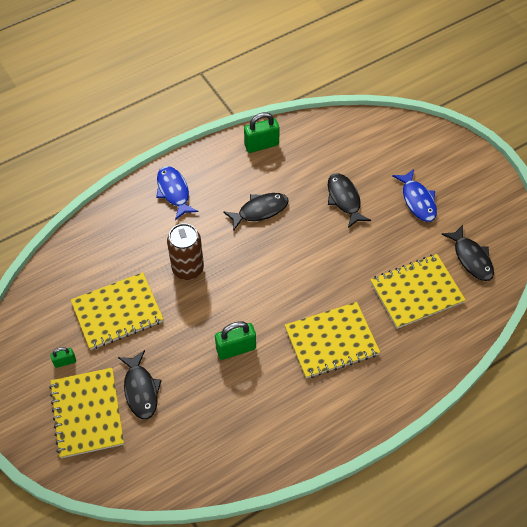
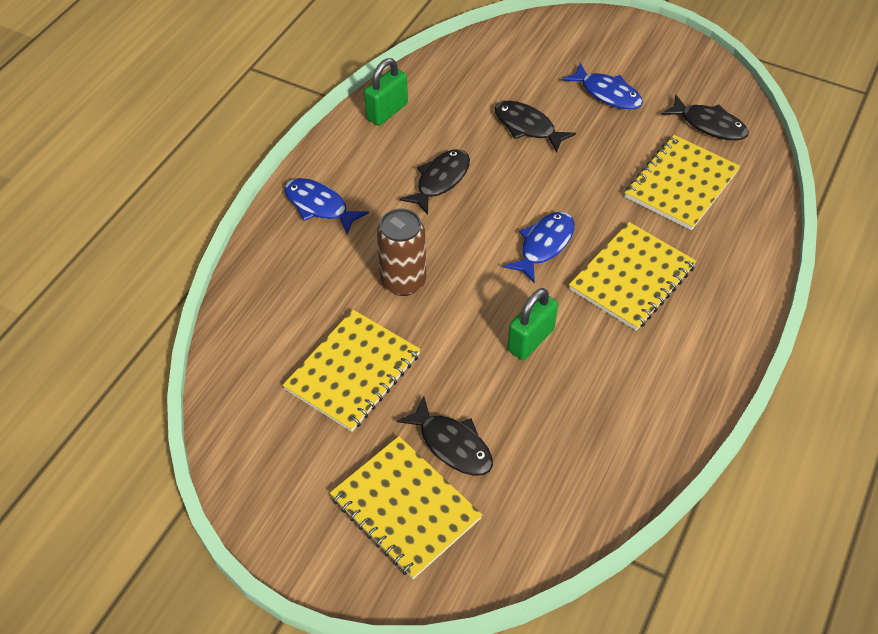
camera: 30 degrees left, 5 degrees down
(65, 362) = (328, 463): green padlock -> none
(292, 289) = (544, 245): none -> blue fish

